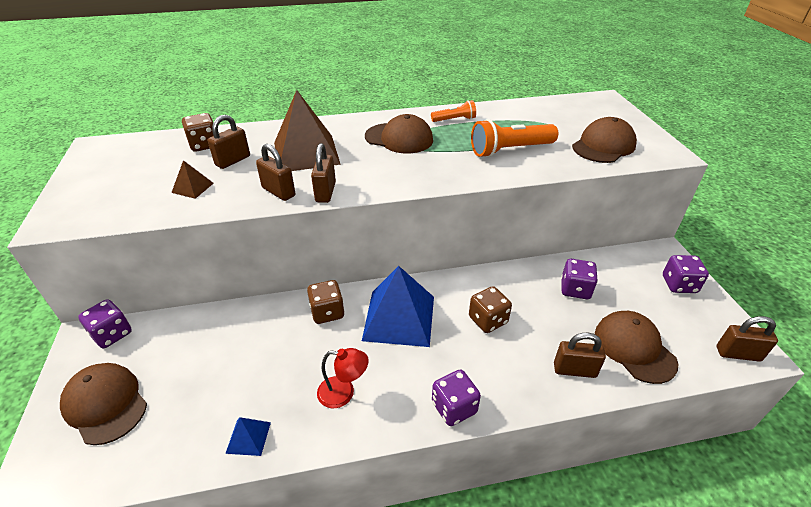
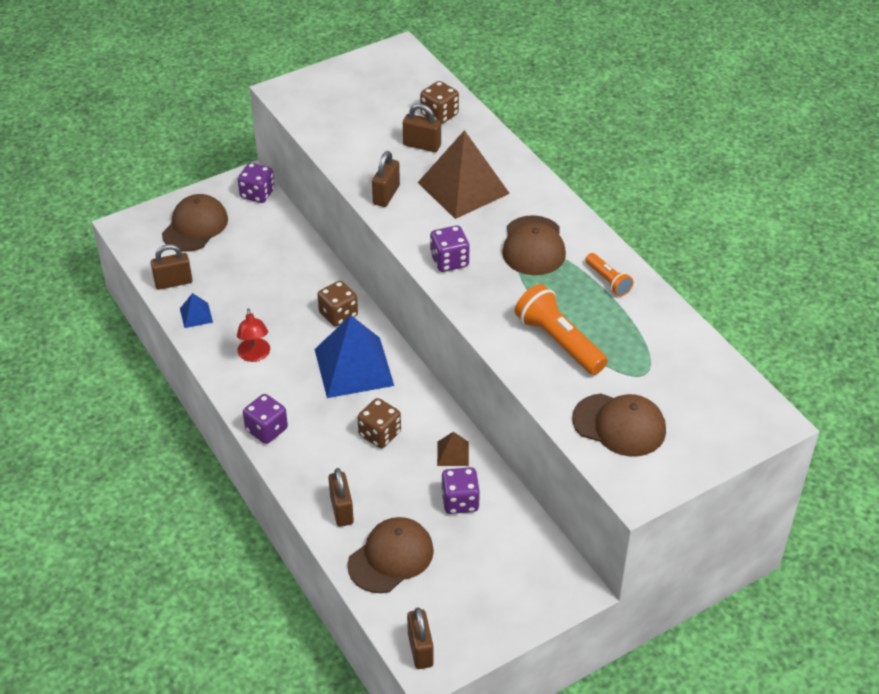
camera: 70 degrees right, 5 degrees up
(192, 187) = (366, 141): brown pyramid -> brown pyramid (453, 453)
(325, 192) = (401, 225): brown padlock -> brown padlock (173, 282)
(679, 284) = (515, 601): purple dice -> purple dice (449, 261)

